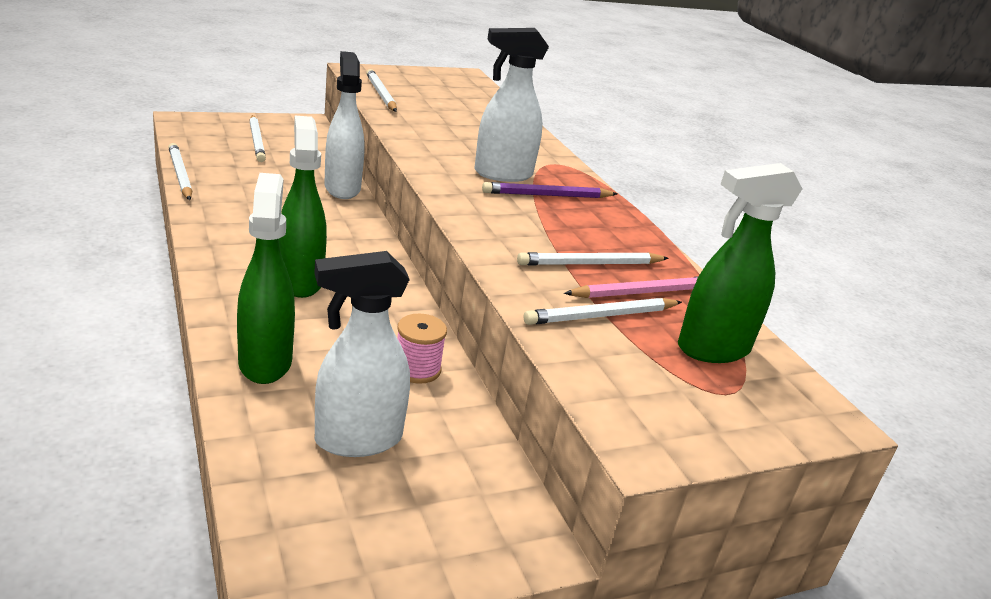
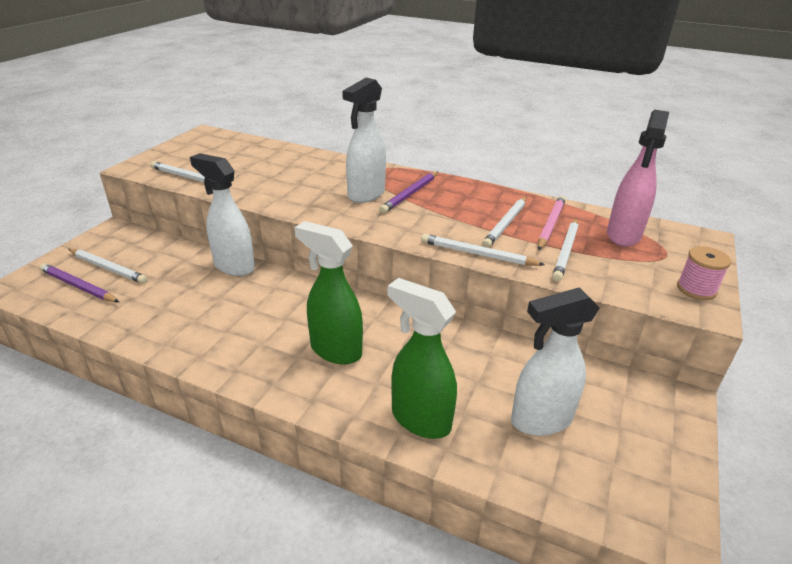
camera: 40 degrees left, 5 degrees up
(180, 174) = (106, 333): white pencil -> white pencil (477, 254)
(219, 140) = (78, 286): none -> purple pencil
(357, 440) = (540, 420): white spray bottle -> white spray bottle turned 45 degrees clockwise
(417, 369) = (485, 353): pink spool -> pink spool (696, 289)
(712, 349) = (623, 236): green spray bottle -> pink spray bottle

